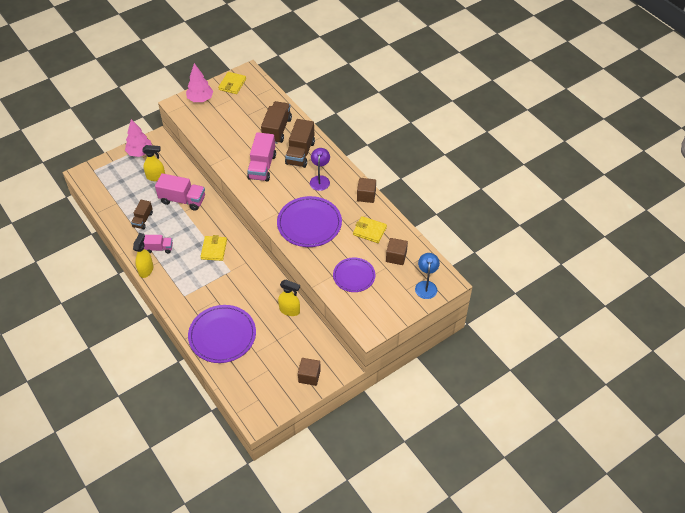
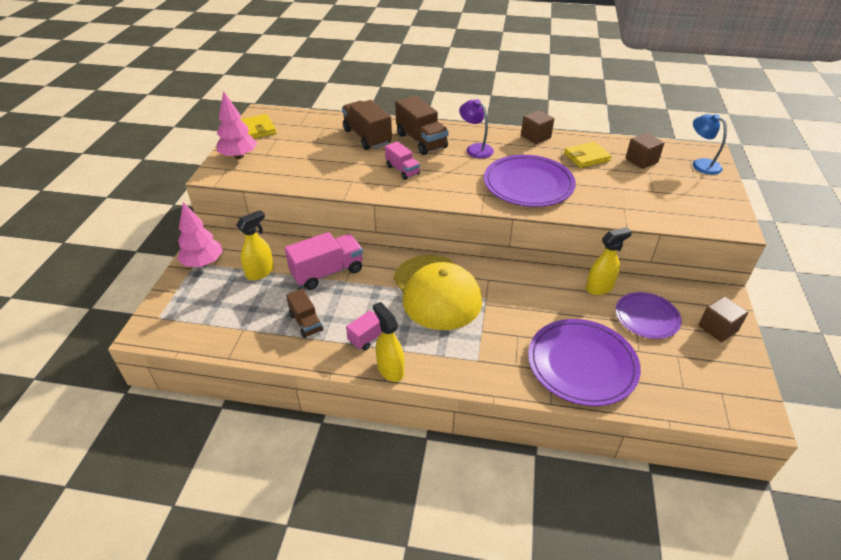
camera: 45 degrees left, 10 degrees down
(214, 249) = (436, 292): yellow wallet -> yellow cap
(262, 167) = (402, 170): pink truck -> pink truck, size x0.60
(354, 276) = (640, 195): purple plate -> purple plate (647, 317)

